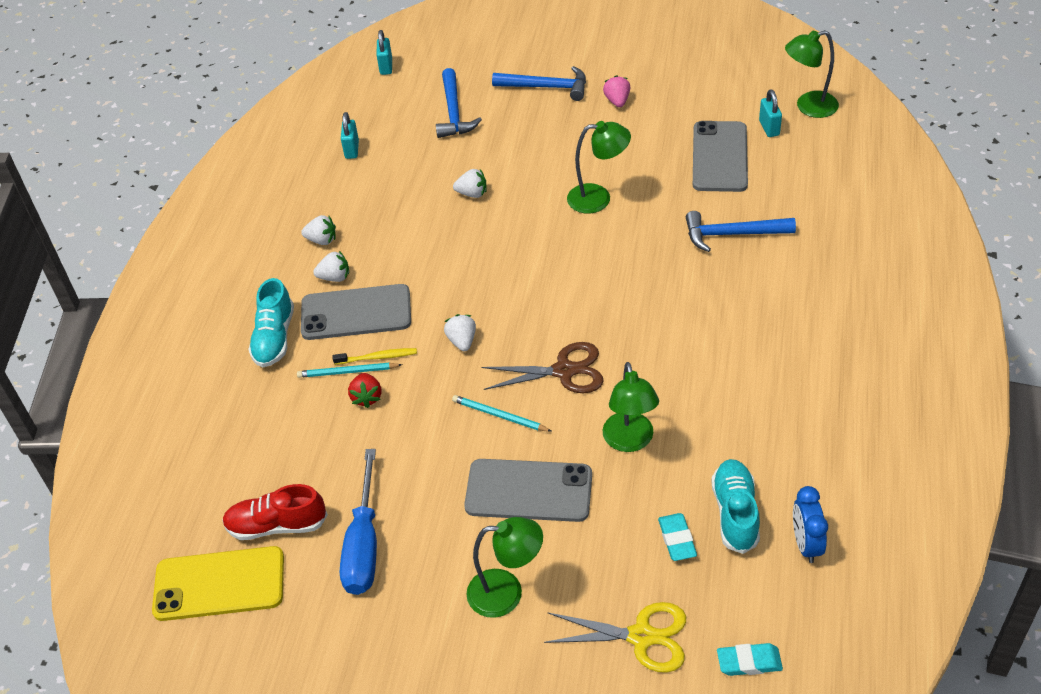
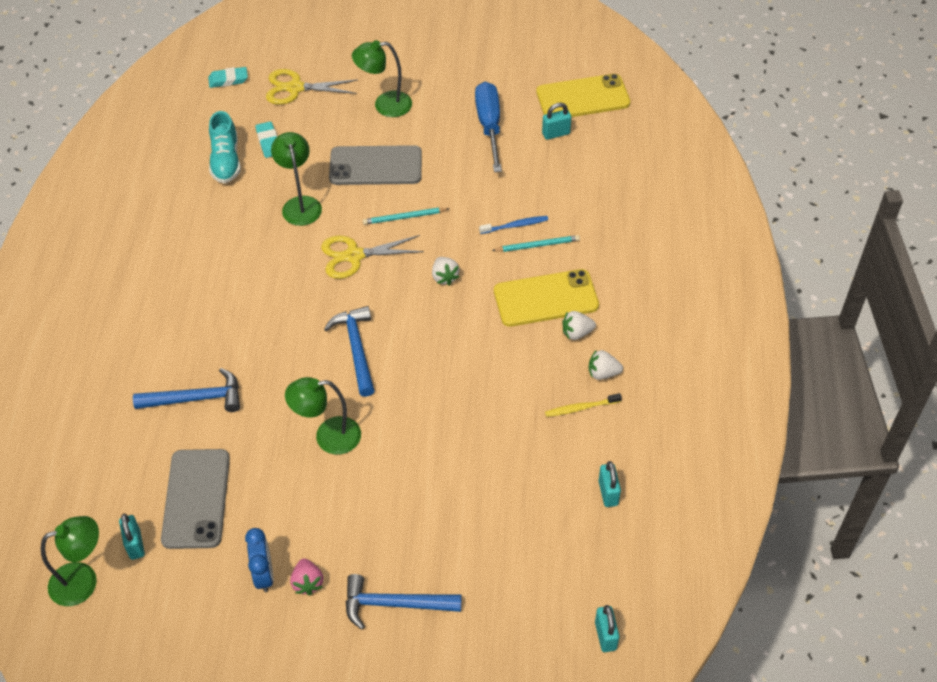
camera: 170 degrees right, 5 degrees up
(274, 338) = (612, 271): turquoise shoe -> none
(277, 525) = (556, 133): red shoe -> turquoise padlock
(356, 313) = (546, 298): grey phone -> yellow phone
(367, 397) = (515, 225): red strawberry -> blue toothbrush
(377, 357) = (515, 259): yellow toothbrush -> yellow toothbrush (581, 408)
(454, 112) = (502, 556): blue hammer -> blue hammer (356, 349)
(472, 193) = (461, 437): white strawberry -> none
(499, 415) = (404, 217): turquoise pencil -> turquoise pencil turned 150 degrees clockwise
(564, 371) = (354, 256): brown scissors -> yellow scissors
(806, 544) = (179, 145): blue clock -> blue clock (264, 574)

